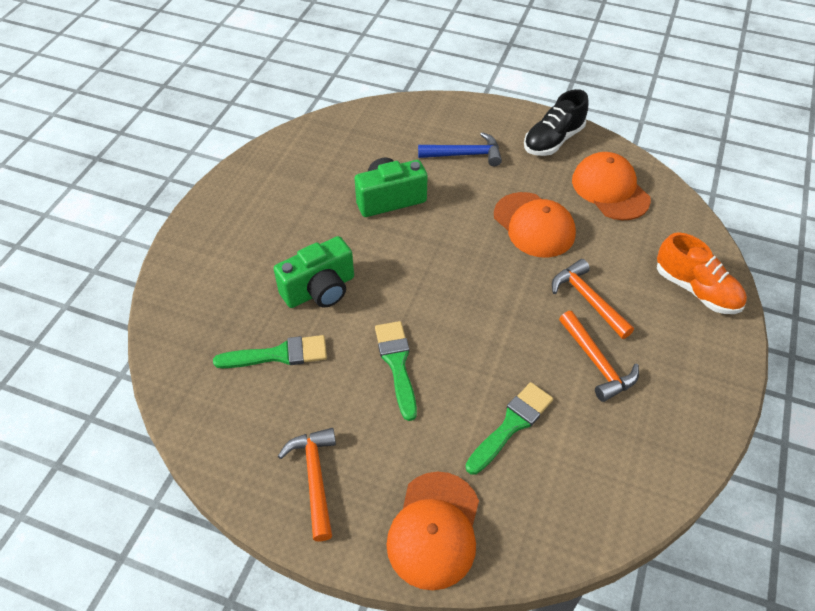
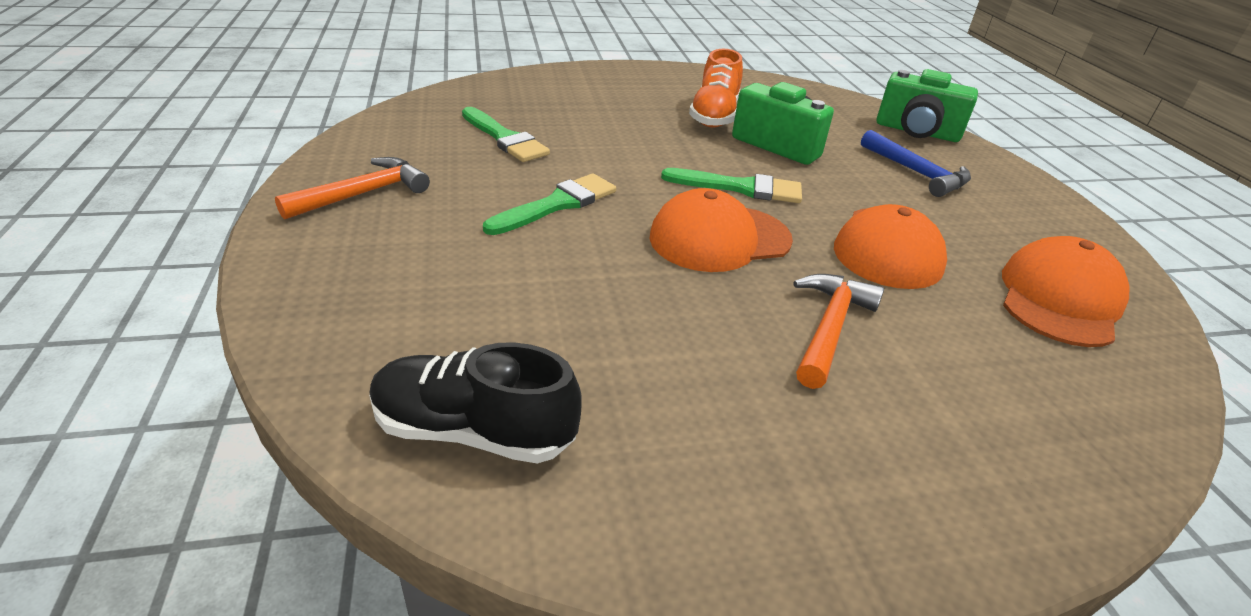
camera: 55 degrees right, 15 degrees down
(320, 290) = (608, 139): green camera -> green camera (917, 132)
(434, 530) = (332, 289): orange cap -> orange cap (719, 238)
(511, 425) = (539, 311): green brush -> green brush (740, 188)
(553, 140) = (1054, 228): black shoe -> black shoe (473, 431)
(596, 363) = (724, 366): orange hammer -> none
(696, 289) = (1015, 453): orange shoe -> orange shoe (714, 116)

